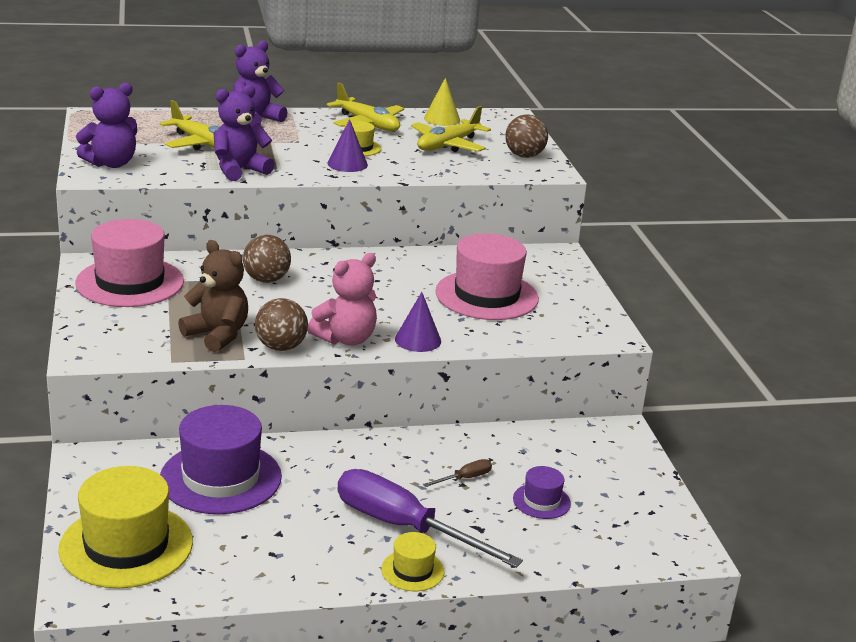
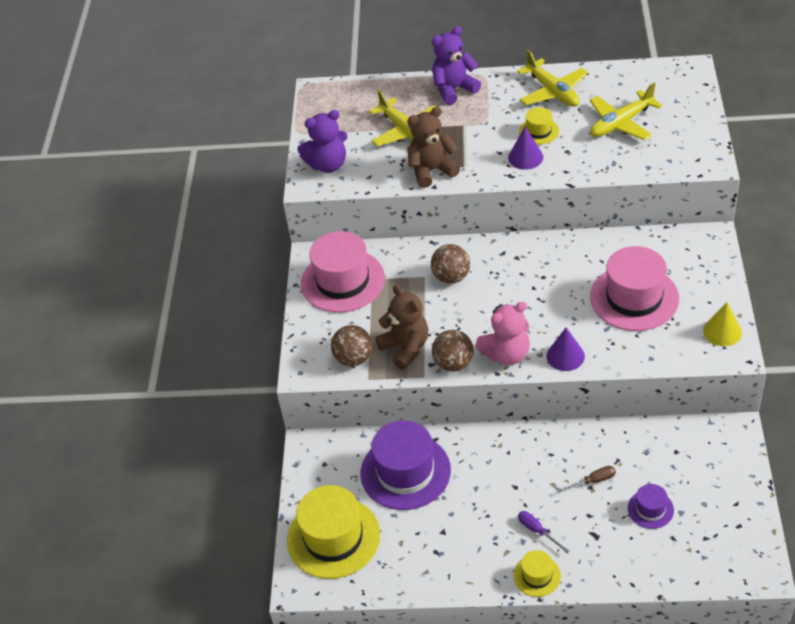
camera: 20 degrees right, 20 degrees up
(239, 170) = (432, 170): purple teddy bear -> brown teddy bear
(404, 527) = (537, 531): purple screwdriver -> purple screwdriver, size x0.40
(442, 119) = (623, 79): yellow cone -> yellow cone (722, 331)
(524, 156) = (689, 137): brown ball -> brown ball (353, 358)

